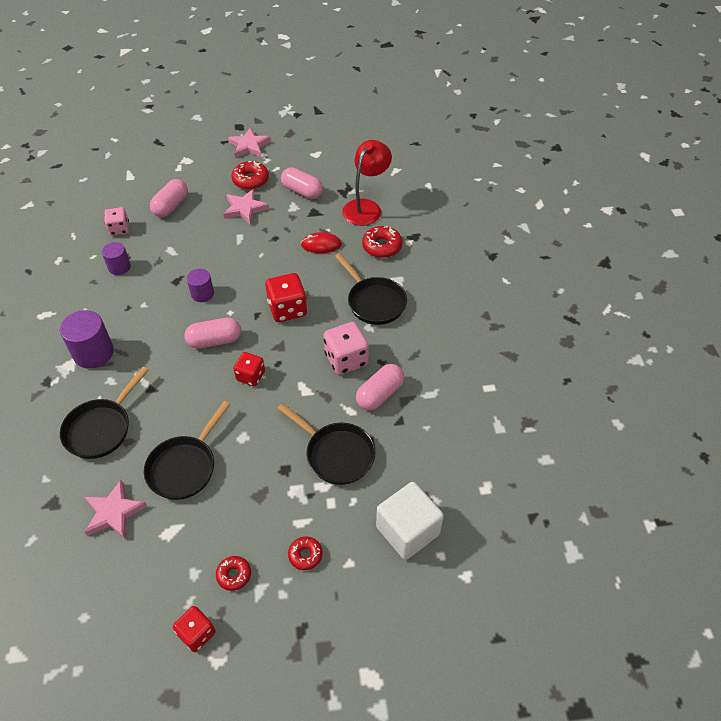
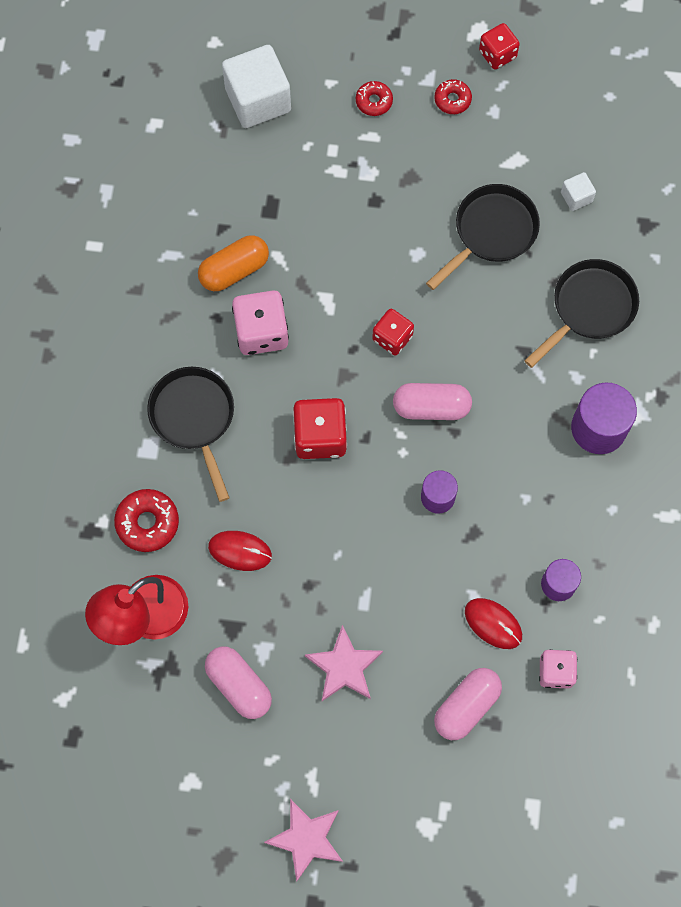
camera: 165 degrees left, 20 degrees up
(114, 512) = (576, 197): pink star -> white cube
(159, 242) = (493, 624): none -> red mouse
(250, 180) = (321, 739): red donut -> none
(336, 454) = (310, 205): black pan -> none
(380, 394) = (234, 270): pink capsule -> orange capsule

